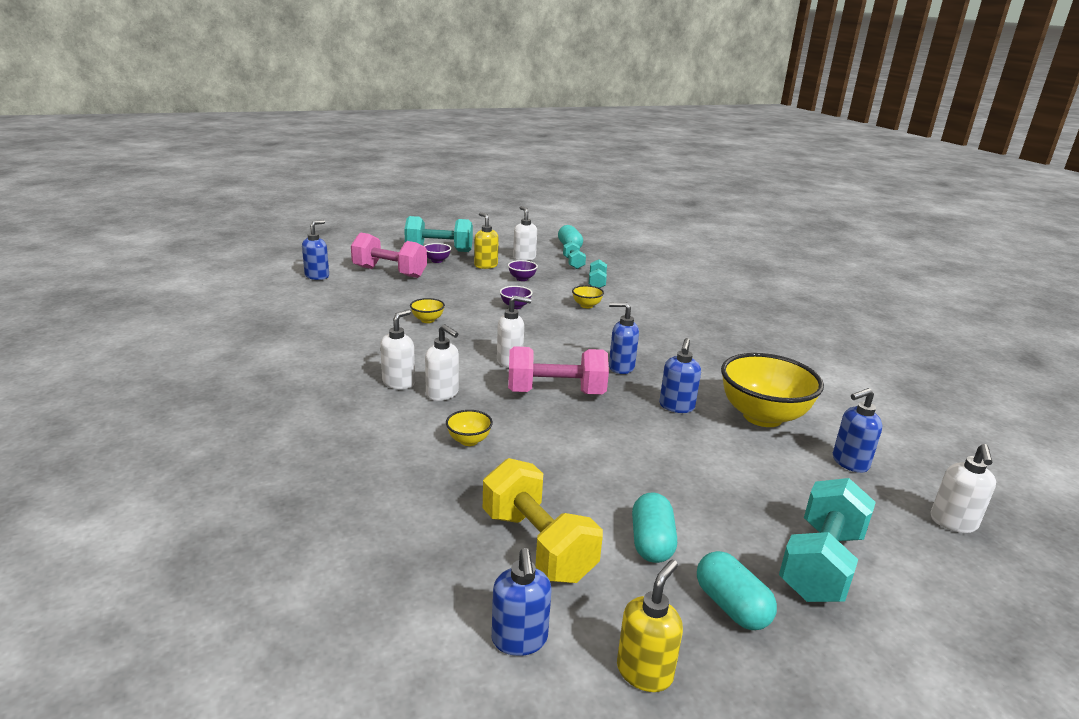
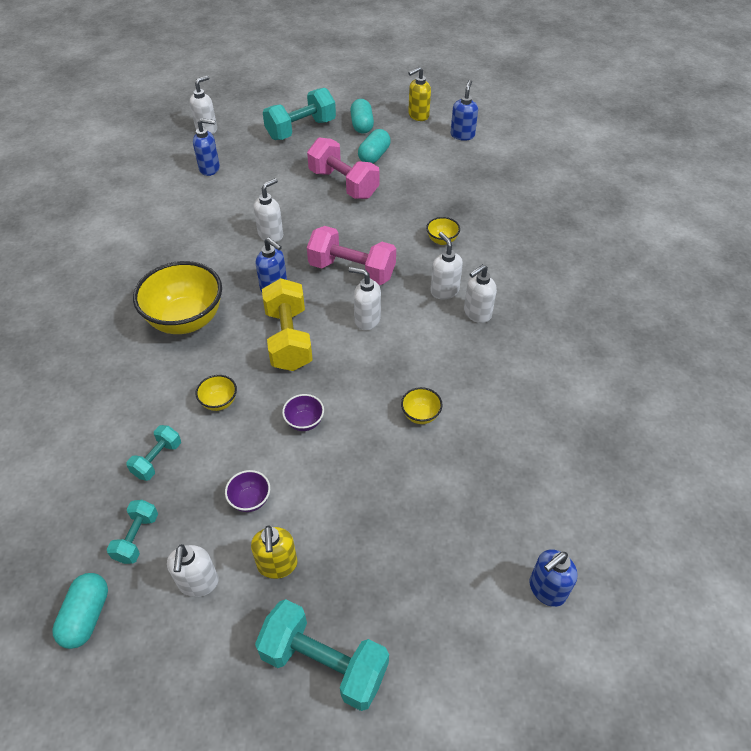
camera: 155 degrees left, 25 degrees up
(389, 272) = (434, 577): pink dumbbell -> pink dumbbell (343, 184)
(437, 261) = (346, 608): purple bowl -> none
(537, 545) = (433, 168): yellow dumbbell -> yellow dumbbell (288, 339)
(676, 407) = (271, 235): blue soap dispenser -> white soap dispenser
(762, 417) = (218, 212): yellow bowl -> yellow bowl (186, 320)

